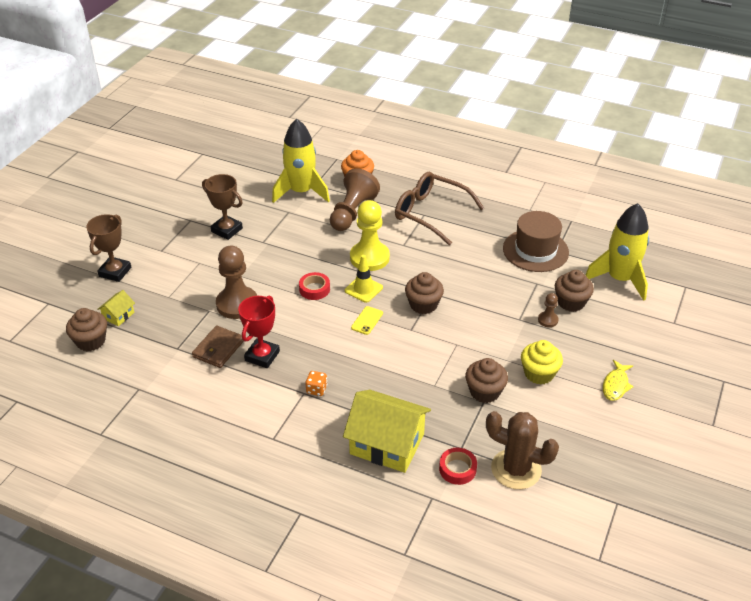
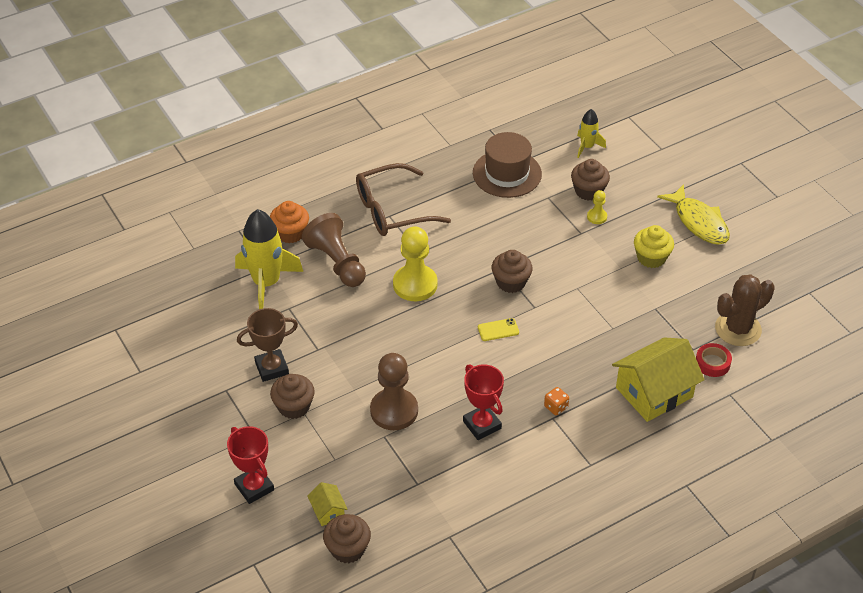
camera: 55 degrees left, 5 degrees up
(115, 272) = (254, 487): brown trophy -> red trophy
(218, 349) = (445, 452): brown wallet -> none
(314, 289) = (423, 345): red tape -> none
(363, 289) = (454, 311): yellow traffic cone -> none
(367, 320) = (498, 330): yellow phone -> yellow phone turned 75 degrees counterclockwise
(484, 392) = (645, 301): brown cupcake -> brown cupcake (294, 406)
(548, 320) = (597, 217): brown pawn -> yellow pawn
(615, 385) = (698, 222): yellow fish -> yellow fish, size x1.69
(619, 279) = (587, 147): yellow rocket -> yellow rocket, size x0.52

